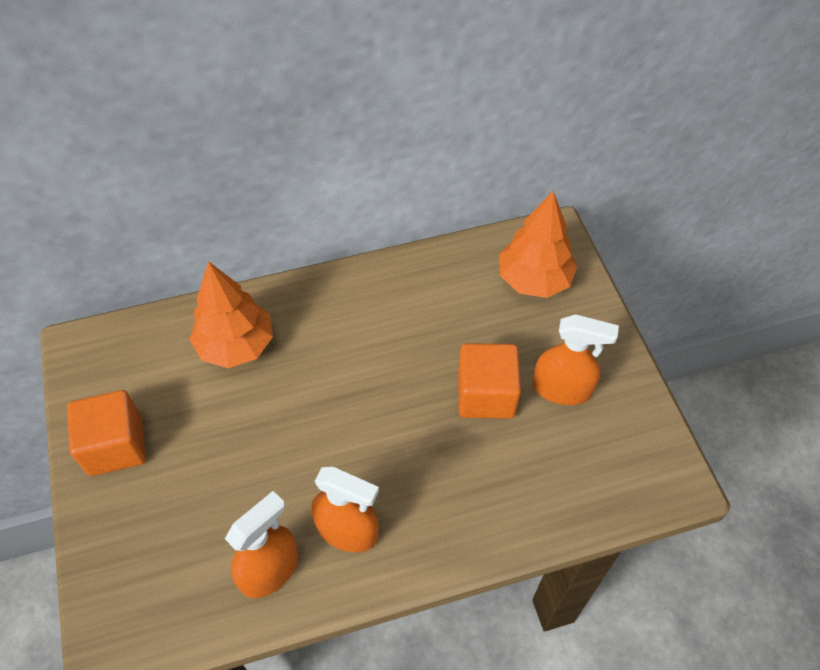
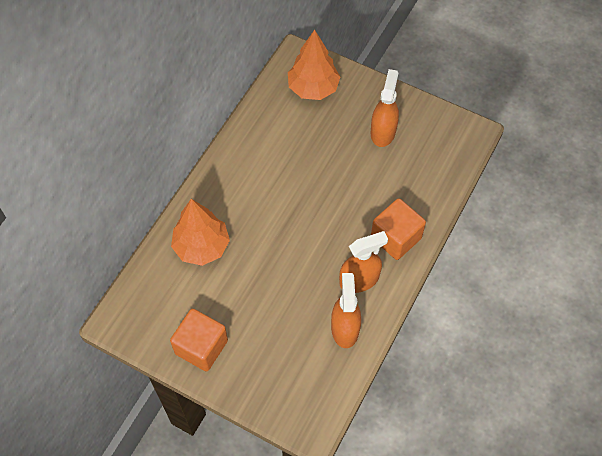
camera: 45 degrees left, 5 degrees up
(486, 394) = (352, 164): orange cube -> orange cube (396, 238)
(562, 389) = (383, 132): orange spray bottle -> orange spray bottle turned 45 degrees counterclockwise

